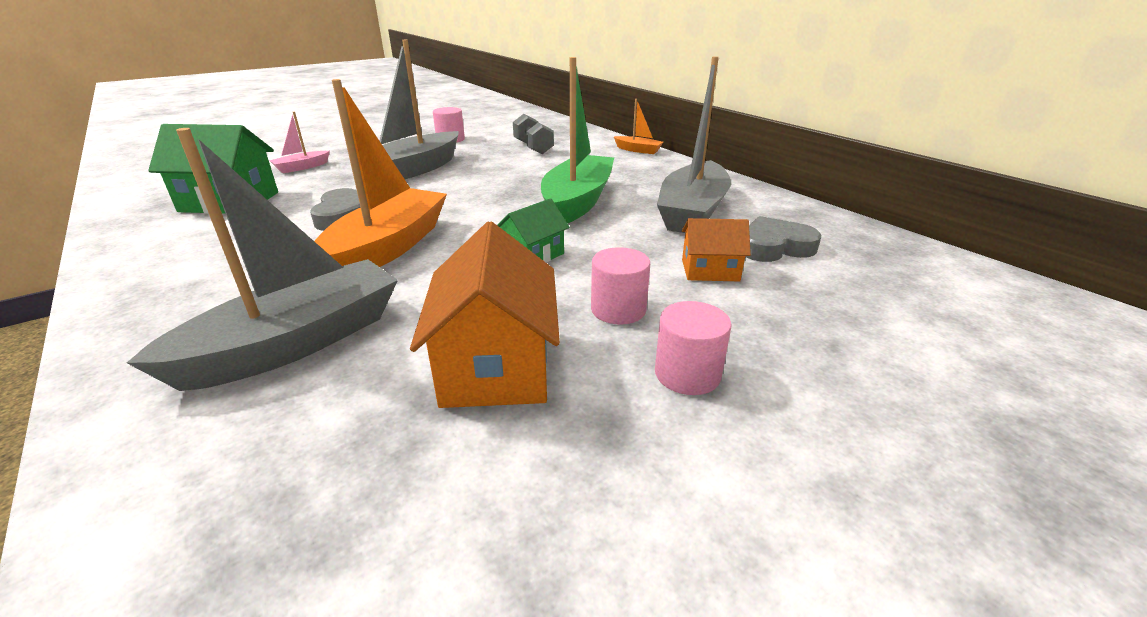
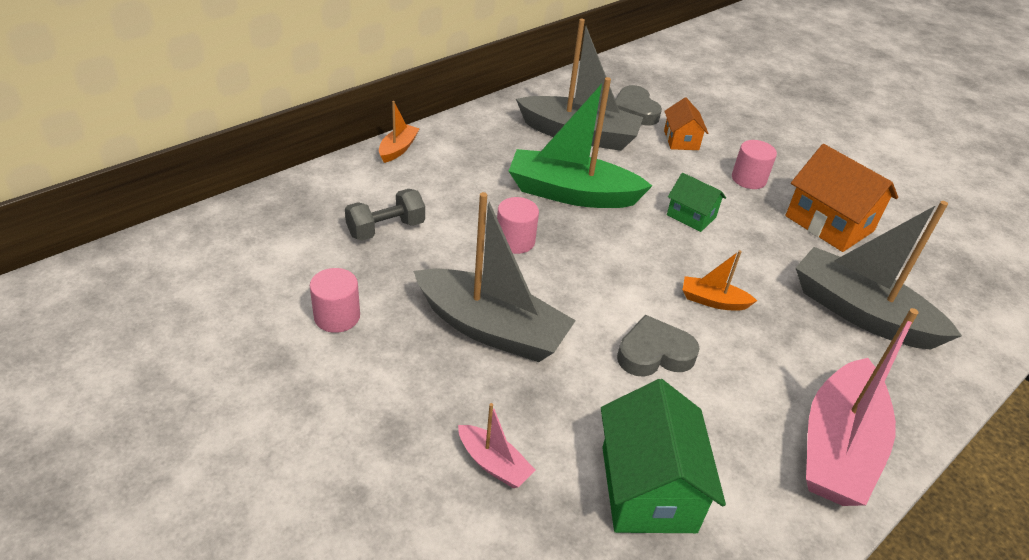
camera: 100 degrees left, 10 degrees up
(155, 279) = (838, 447): none -> pink boat
(387, 248) = (713, 301): orange boat -> orange boat, size x0.46
(496, 365) = (829, 223): orange house -> orange house turned 60 degrees clockwise
(687, 374) = (797, 161): pink cylinder -> pink cylinder (515, 241)

